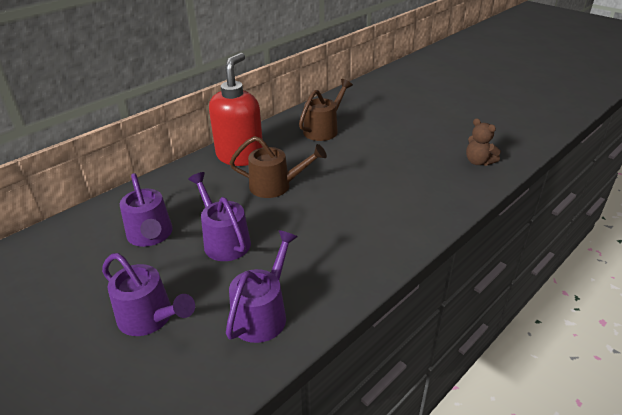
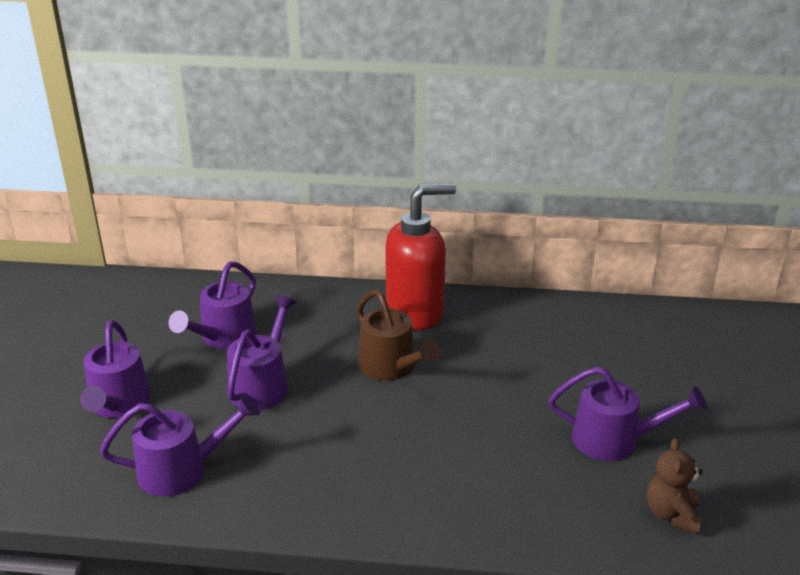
camera: 50 degrees right, 5 degrees down
(324, 129) = (555, 340): brown watering can -> none
(415, 151) = (615, 440): none -> purple watering can

